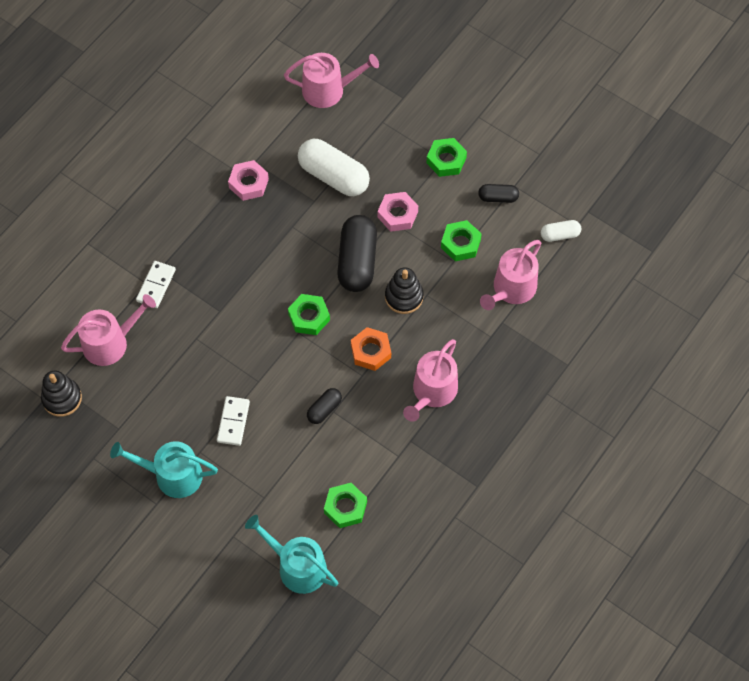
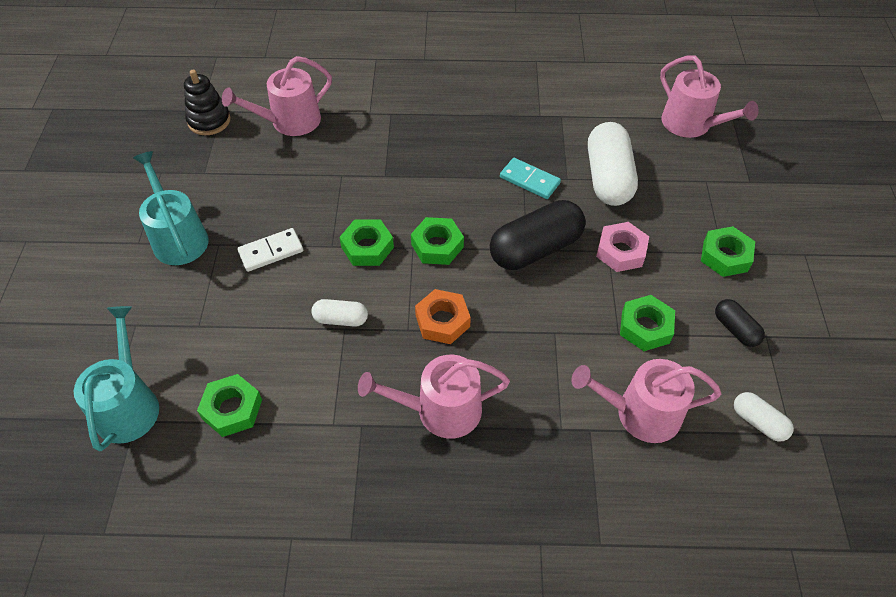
camera: 55 degrees right, 10 degrees down
(110, 342) = (290, 121): pink watering can -> pink watering can turned 120 degrees clockwise
(156, 285) = (373, 120): white domino -> none
(248, 183) = (536, 124): pink nut -> none
(277, 360) = (367, 247): none -> green nut
(297, 224) = (529, 180): none -> turquoise domino
(324, 409) = (341, 319): black capsule -> white capsule
(404, 297) = (533, 313): black stacking toy -> none

